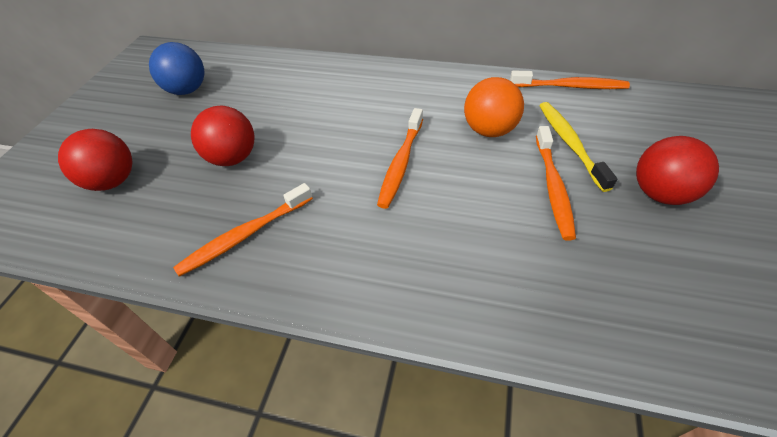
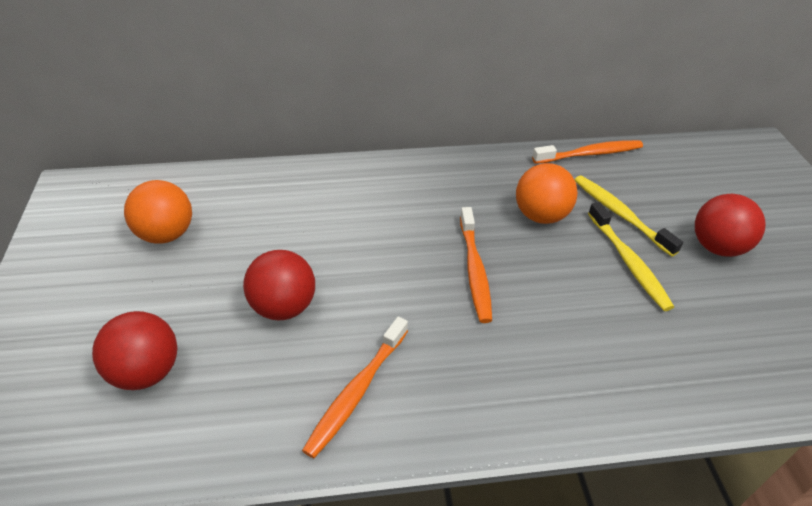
camera: 25 degrees left, 5 degrees down
(187, 90) = (166, 234): blue ball -> orange ball
(553, 187) = (628, 262): orange toothbrush -> yellow toothbrush

